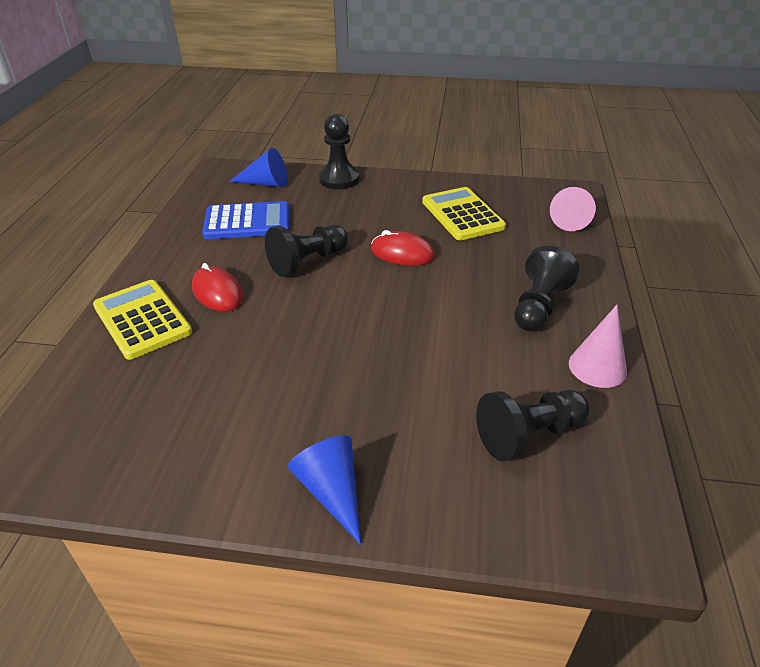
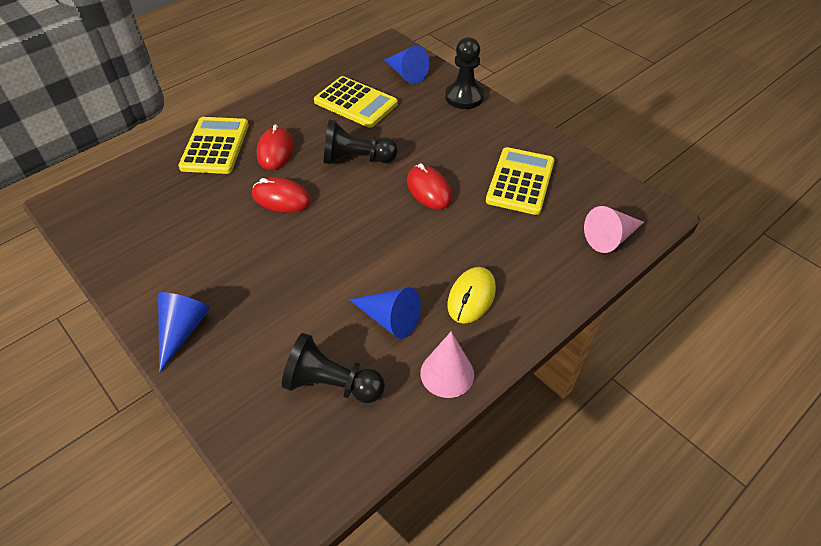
camera: 40 degrees right, 10 degrees up
(247, 222) = (355, 103): blue calculator -> yellow calculator
(278, 325) = (281, 198): none -> red mouse
(503, 358) = (390, 319): none -> blue cone
(538, 306) = (471, 297): black pawn -> yellow mouse

